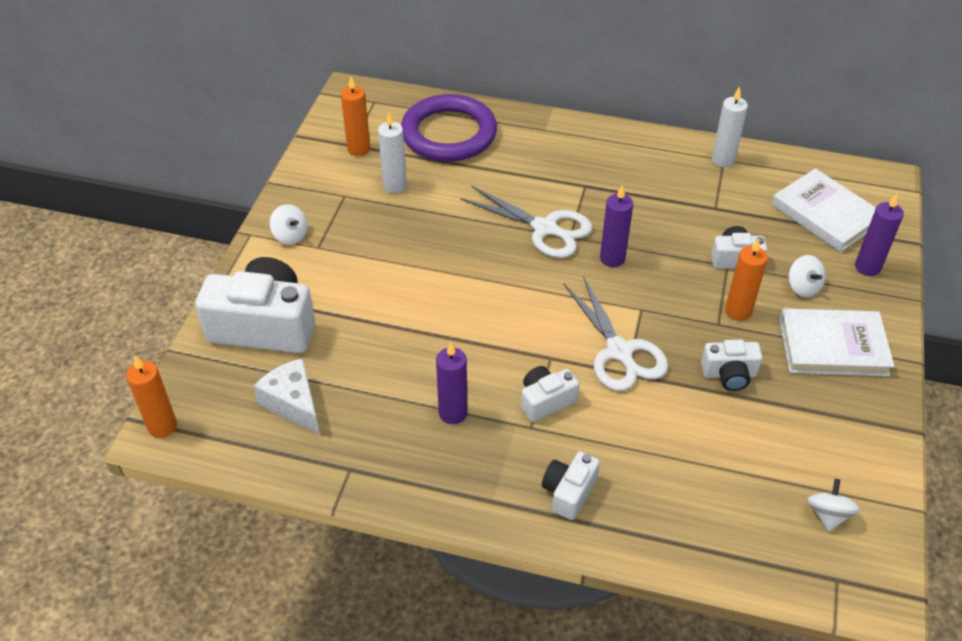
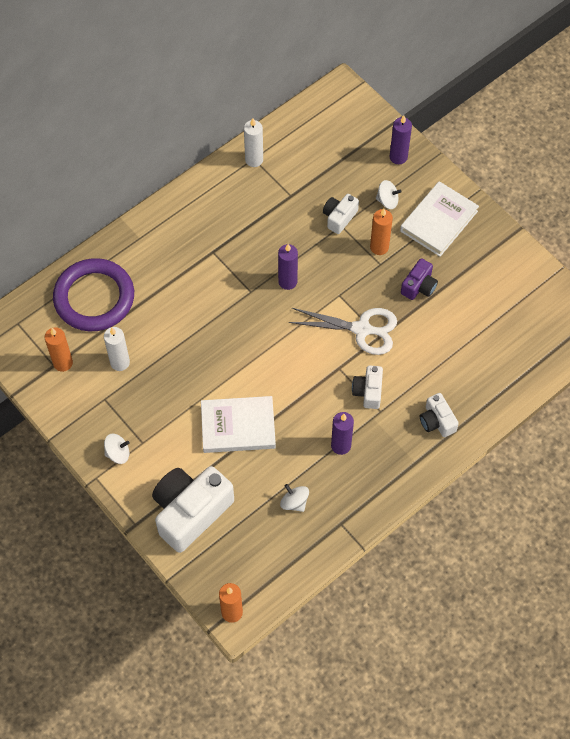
camera: 55 degrees left, 15 degrees up
(293, 403) = (269, 528): white cheese -> none
(544, 228) = (232, 301): white scissors -> none
(729, 374) = (419, 286): white camera -> purple camera
(825, 214) = (343, 143): white book -> white book (238, 426)
(828, 515) = (536, 310): white spinning top -> white spinning top (294, 502)

